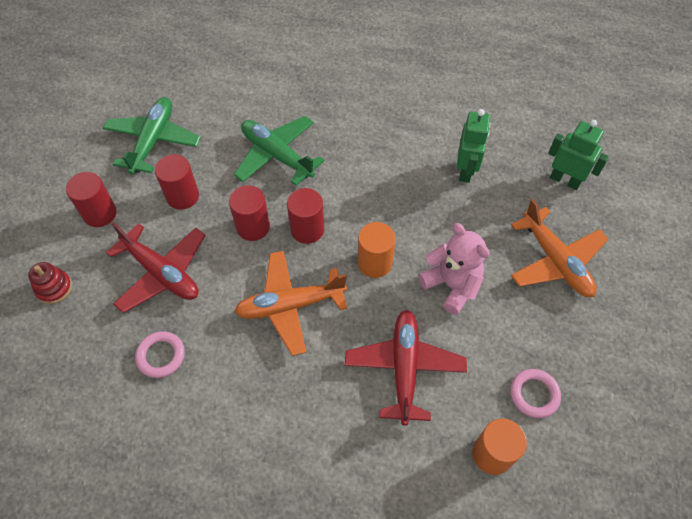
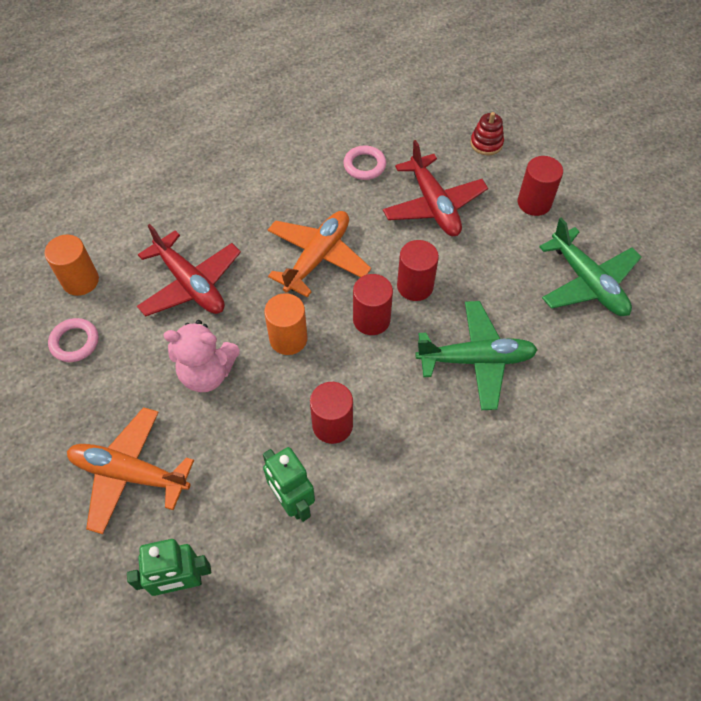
camera: 135 degrees right, 0 degrees up
(162, 273) = (433, 205): red plane -> red plane turned 105 degrees counterclockwise
(182, 196) = (498, 262): red cylinder -> red cylinder (332, 425)

